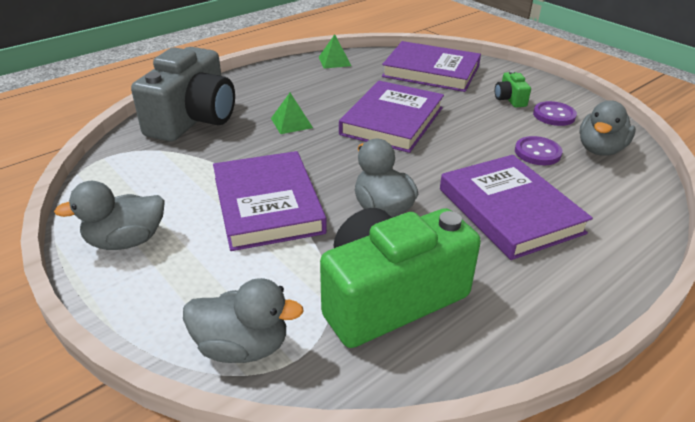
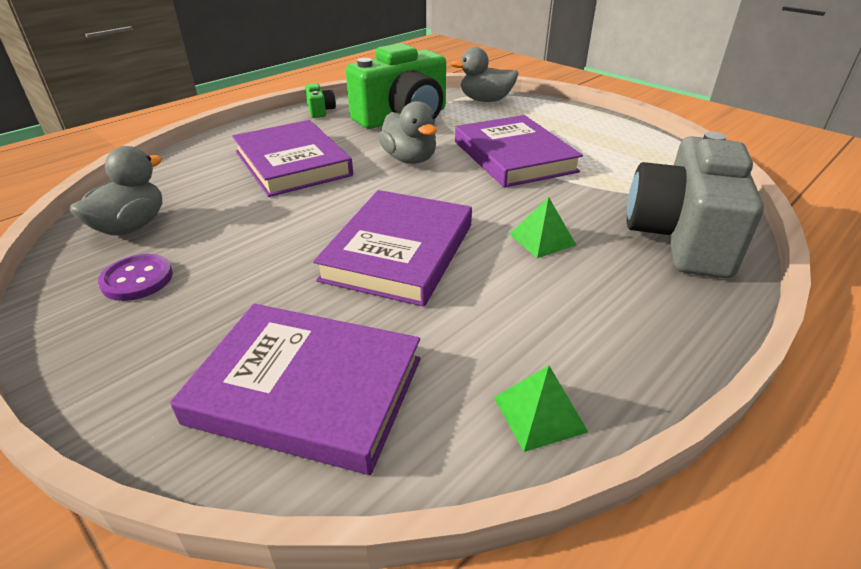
camera: 175 degrees right, 0 degrees up
(126, 241) = (605, 132): grey duck -> none
(510, 99) = (184, 311): green camera -> green camera (320, 111)
(537, 152) = (218, 218): purple button -> none

